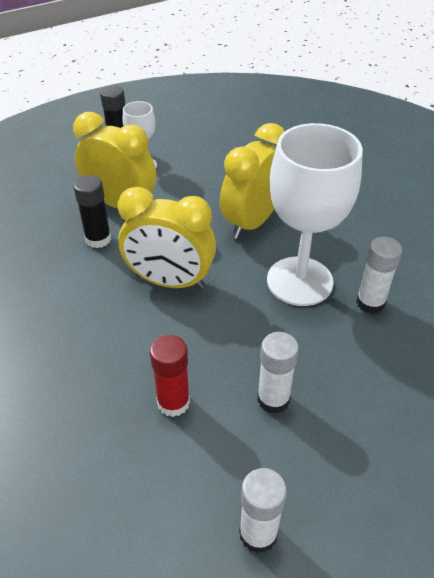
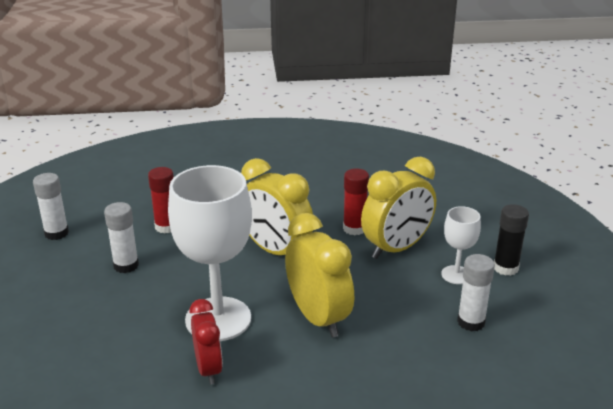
camera: 115 degrees right, 15 degrees down
(98, 239) = (354, 228): black glue stick -> red glue stick
(170, 281) = (276, 251): yellow clock -> yellow clock turned 90 degrees counterclockwise
(360, 261) = (208, 369): none -> red clock
(370, 303) = (156, 351): white glue stick -> white glue stick (471, 322)

